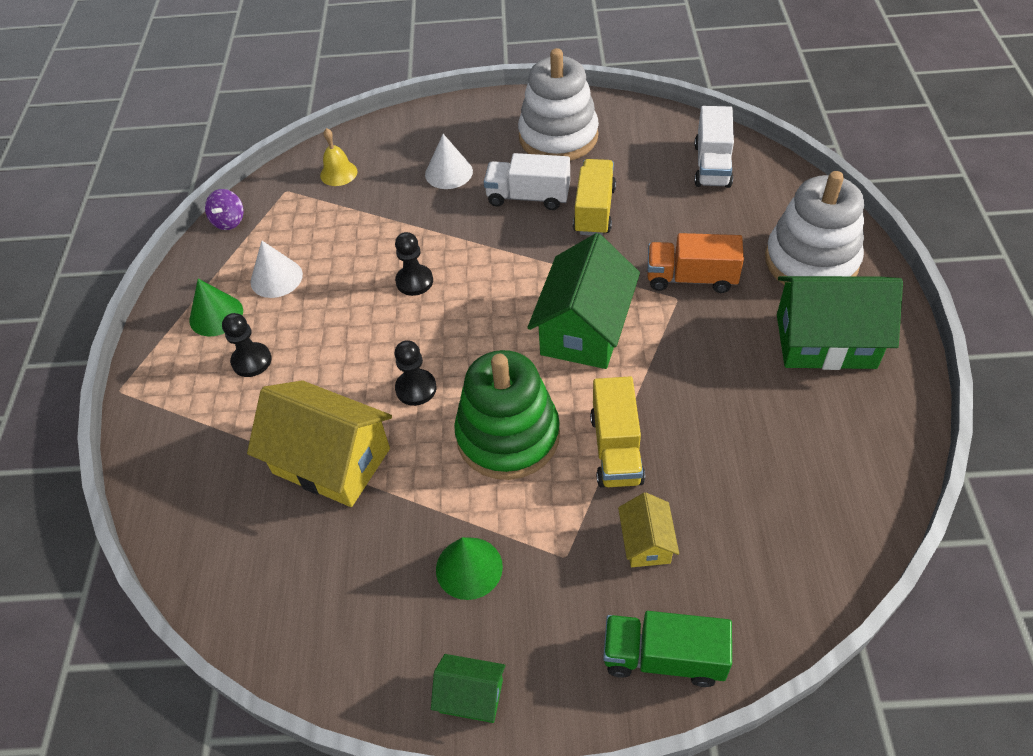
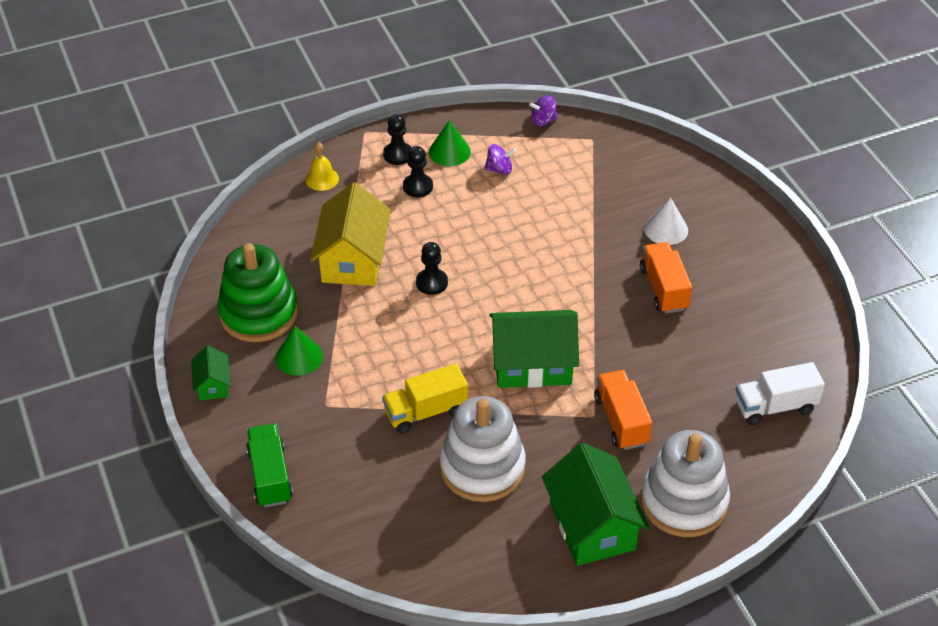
camera: 65 degrees right, 5 degrees down
(276, 278) = (499, 169): white cone -> purple spinning top
(338, 173) = (628, 162): yellow bell -> yellow bell (322, 179)
(414, 281) = (533, 248): black pawn -> black pawn (398, 154)
(508, 436) = (411, 346): green stacking toy -> green stacking toy (258, 313)
(528, 197) = (663, 289): white truck -> orange truck
(558, 137) = (752, 287): white stacking toy -> white stacking toy (482, 467)
(594, 211) = (670, 337): yellow truck -> none
(646, 542) = (353, 447): yellow house -> none

